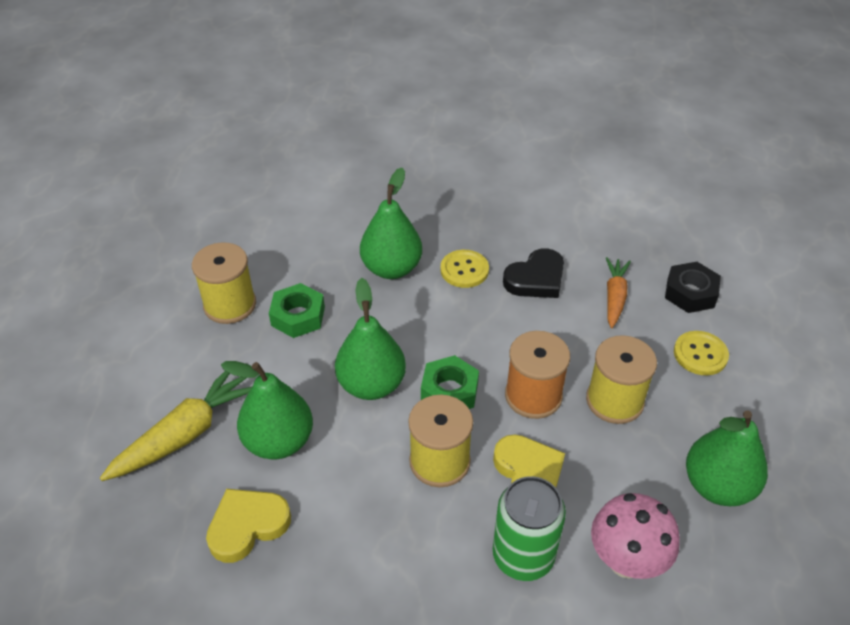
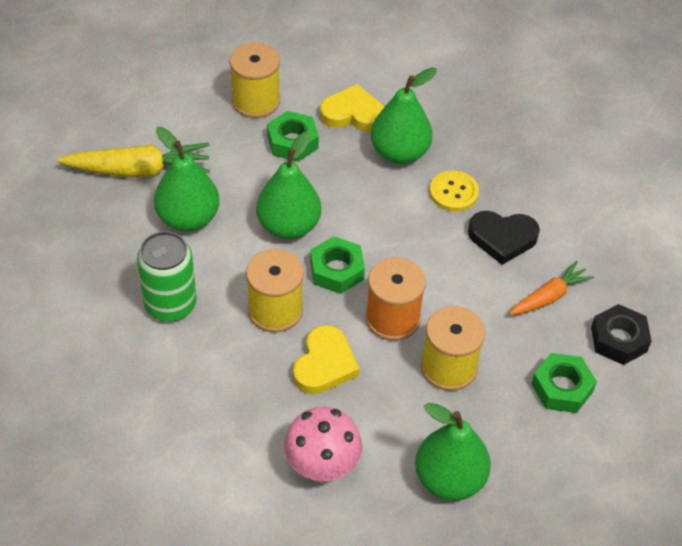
camera: 40 degrees right, 5 degrees up
(247, 526) = (115, 256): yellow heart -> yellow heart (352, 114)
(523, 556) = (259, 409): green can -> green can (170, 304)
(700, 354) = (562, 388): yellow button -> green nut

